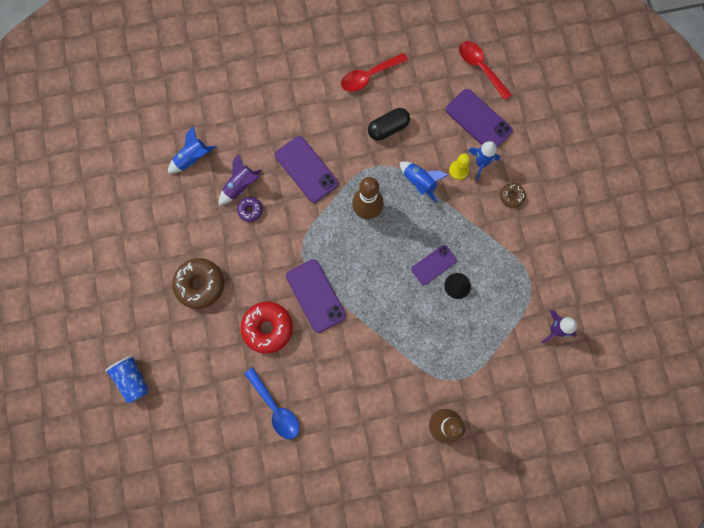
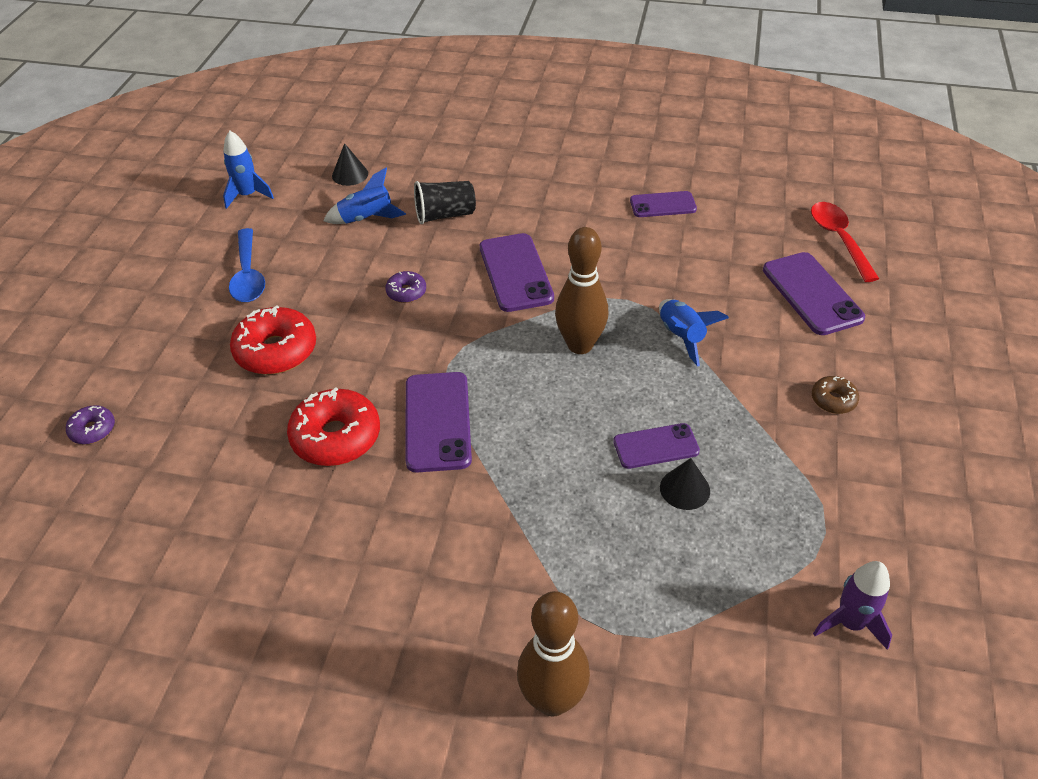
camera: 25 degrees right, 30 degrees down
(133, 379) = (93, 430): blue cup -> purple donut
(159, 122) = (350, 174): none -> black cone
(200, 284) = (276, 351): brown donut -> red donut
(240, 136) = (445, 215): none -> black cup
(240, 186) = (410, 263): purple rocket -> none
(275, 408) = (273, 551): blue spoon -> blue spoon (248, 275)
(369, 76) = (663, 205): red spoon -> purple phone
(388, 128) = (663, 264): black capsule -> none
(458, 170) = (753, 341): yellow pawn -> none
(481, 163) = (795, 343): blue rocket -> blue rocket (247, 195)

